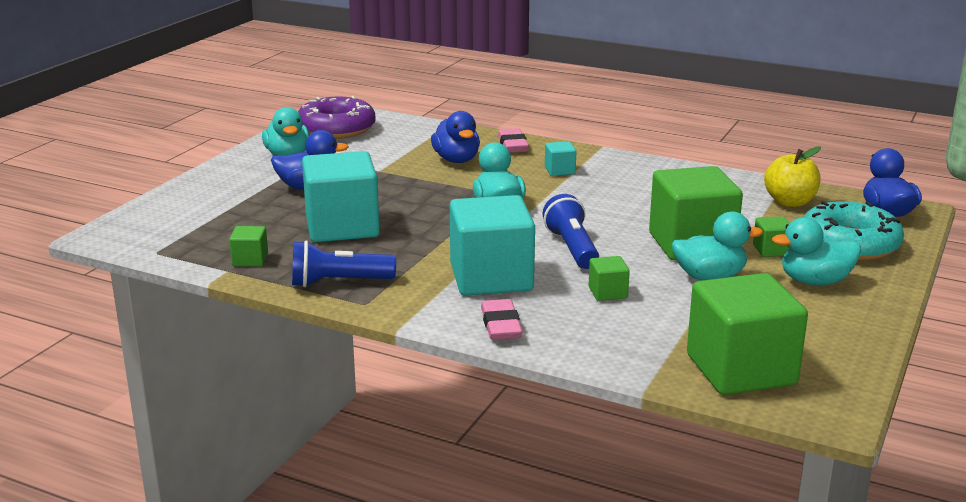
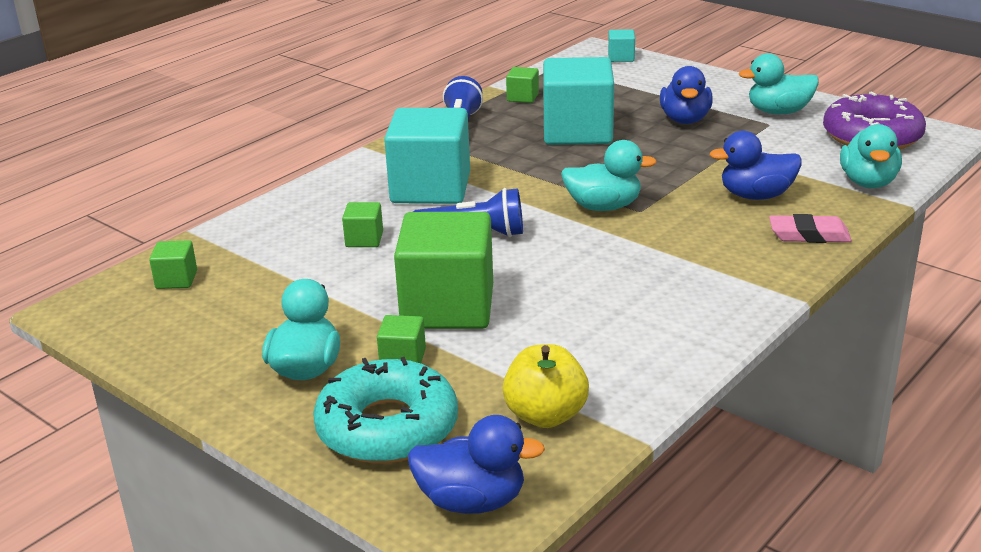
camera: 105 degrees right, 5 degrees up
(501, 325) = (338, 184): pink eraser -> none
(559, 170) = (708, 256): turquoise cube -> turquoise cube (621, 57)
(709, 277) = (361, 301): turquoise duck -> turquoise duck (868, 182)
(741, 369) = (176, 280): green cube -> green cube, size x0.43

